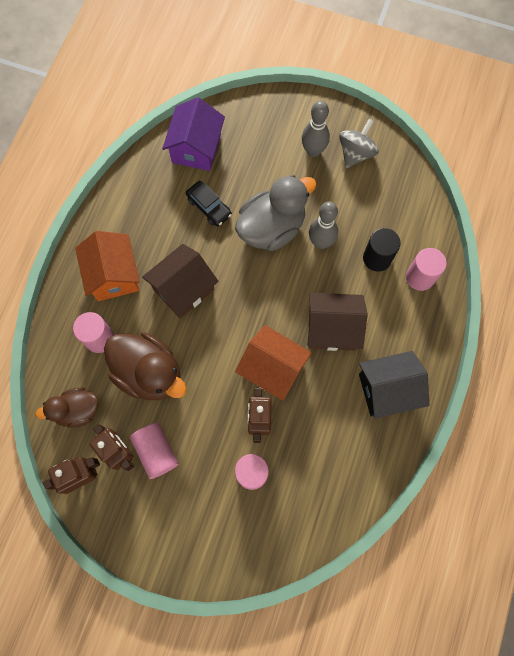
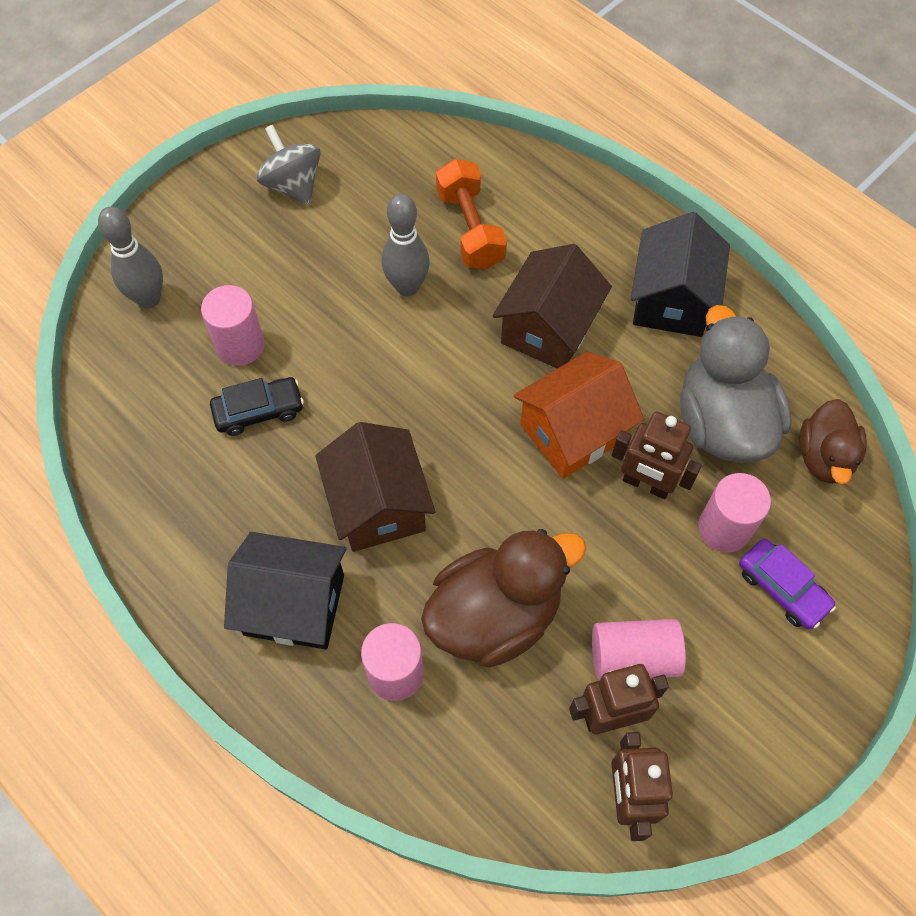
camera: 65 degrees left, 10 degrees down
(77, 410) = (507, 761): brown duck -> brown duck (824, 457)
(114, 275) = (294, 605): orange house -> black house
(196, 148) = (145, 388): purple house -> none
(229, 518) = (782, 588): none -> purple car
(272, 228) = (346, 339): grey duck -> grey duck (722, 422)
(313, 151) = (255, 235): grey bowling pin -> grey bowling pin (149, 298)
(377, 258) = (470, 229): black cylinder -> orange dumbbell
(420, 277) = (526, 192): pink cylinder -> pink cylinder (240, 345)

